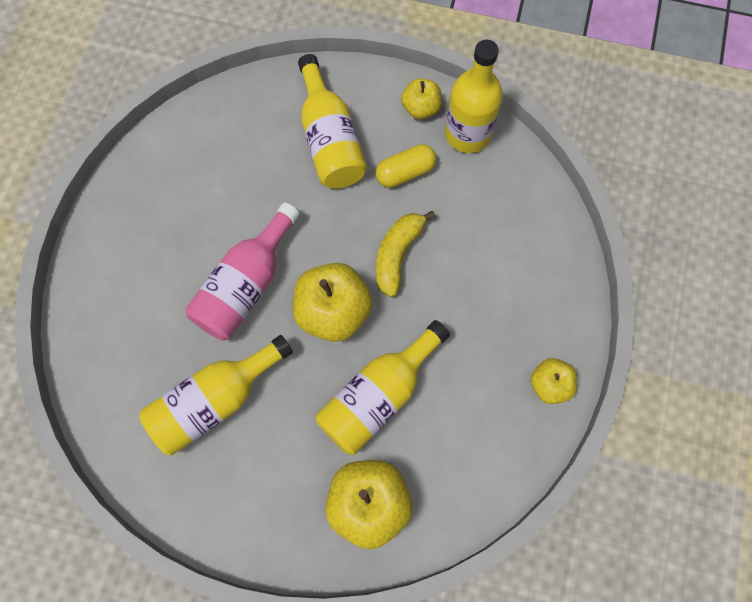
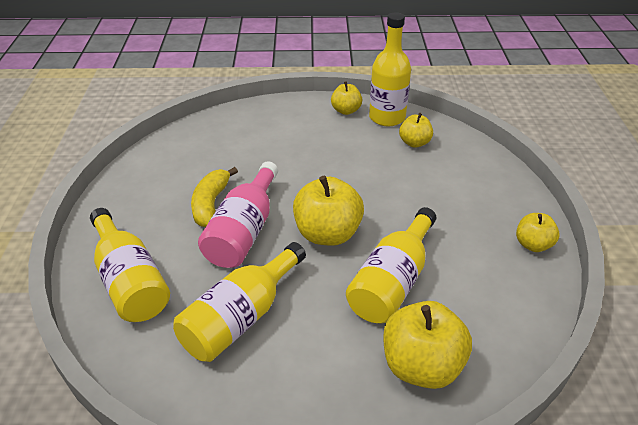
camera: 15 degrees left, 30 degrees down
(330, 140) = (283, 136): yellow bottle -> yellow bottle (130, 281)
(397, 255) = (366, 189): yellow banana -> yellow banana (211, 204)
(405, 172) = (350, 144): yellow capsule -> none
(484, 189) = (414, 143): none -> yellow apple

